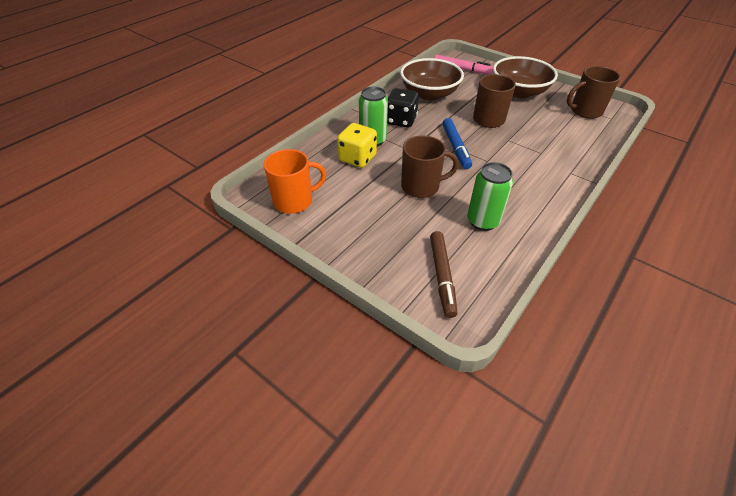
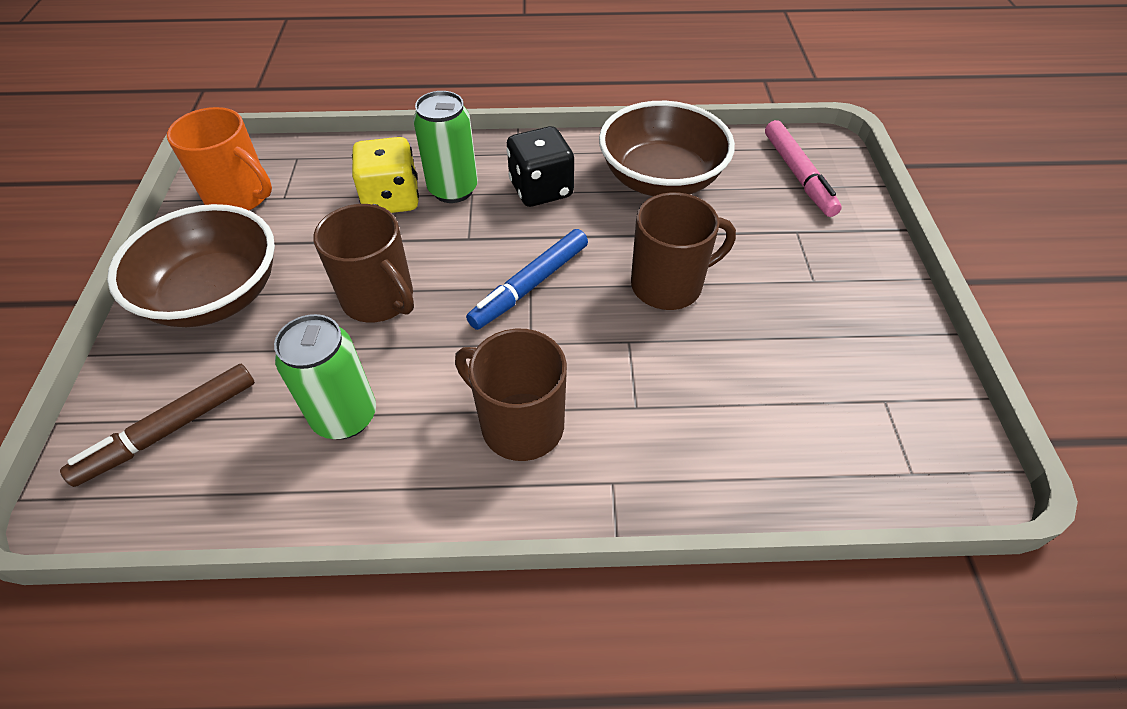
camera: 50 degrees right, 5 degrees up
(519, 92) = (821, 281): brown bowl -> brown bowl (215, 295)
(585, 111) = (882, 414): brown mug -> brown mug (520, 424)

